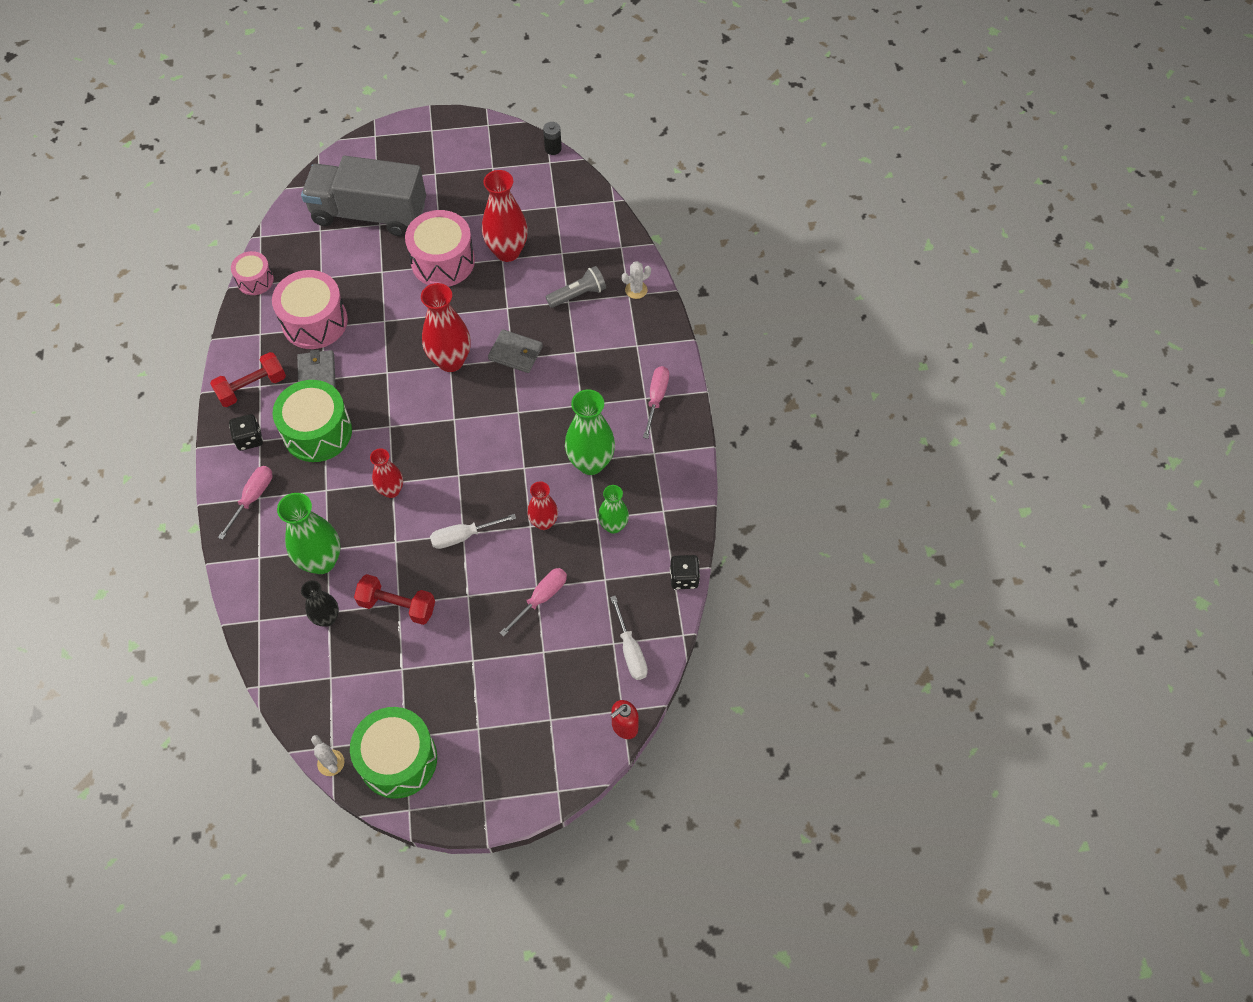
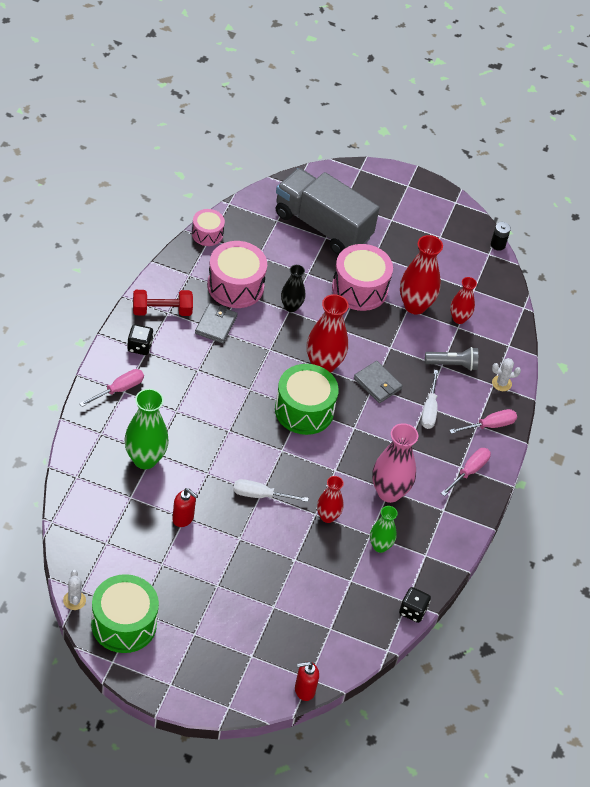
camera: 20 degrees right, 10 degrees down
(317, 432) = (193, 366): green drum -> green drum (304, 410)
(327, 618) = (127, 501): black vase -> black vase (291, 307)
(391, 490) = (225, 435): red vase -> red vase (459, 318)
(397, 605) = (183, 518): red dumbbell -> red soap dispenser
(541, 598) = (294, 569): pink screwdriver -> pink screwdriver (490, 425)
(590, 463) = (389, 492): green vase -> pink vase
(630, 650) = (340, 640): white screwdriver -> white screwdriver (429, 410)

